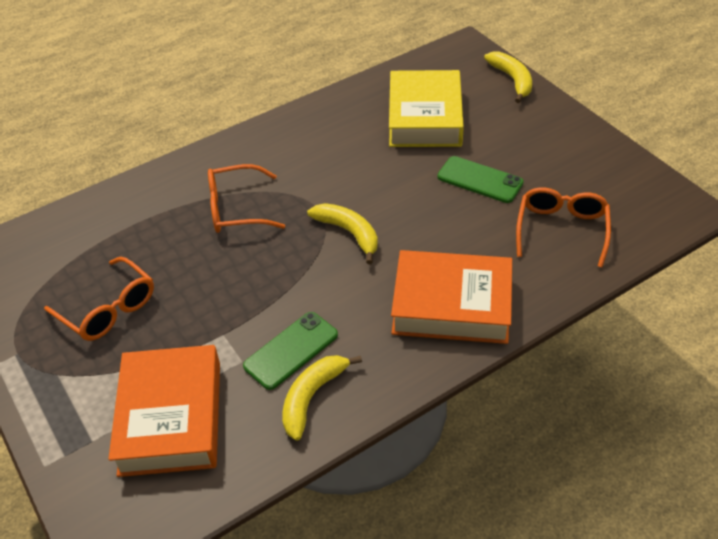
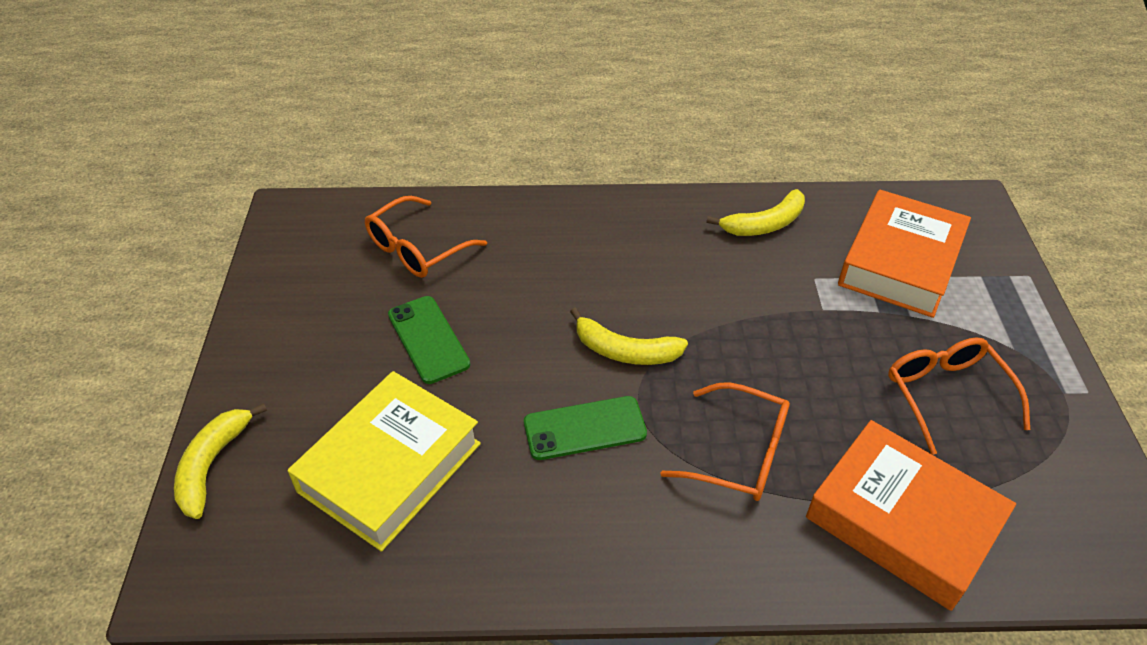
camera: 150 degrees left, 0 degrees up
(291, 350) = (762, 266): green phone -> green phone (585, 428)
(349, 233) = (625, 351): yellow banana -> yellow banana turned 60 degrees counterclockwise
(452, 305) = (586, 236): orange book -> orange book (902, 521)

